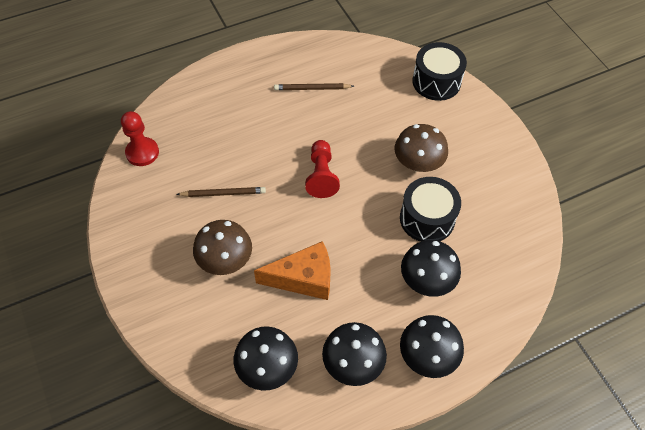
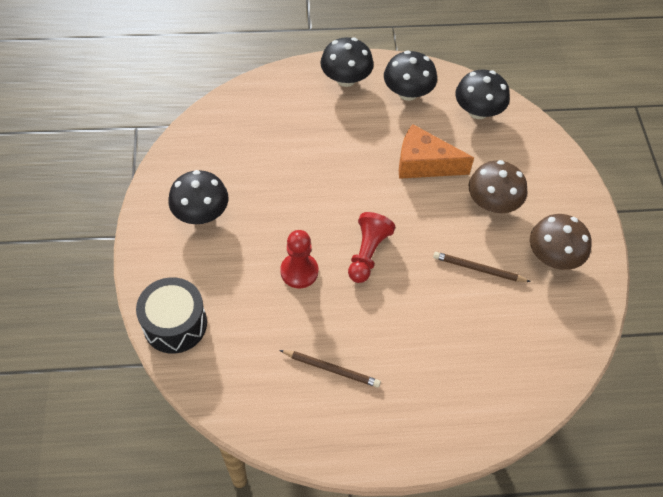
camera: 160 degrees left, 0 degrees up
(142, 152) = (561, 350): red pawn -> red pawn (299, 271)
(418, 163) = (259, 232): brown mushroom -> brown mushroom (553, 256)
(427, 218) = (283, 176): black drum -> none
(427, 280) = (315, 128): black mushroom -> black mushroom (201, 213)

